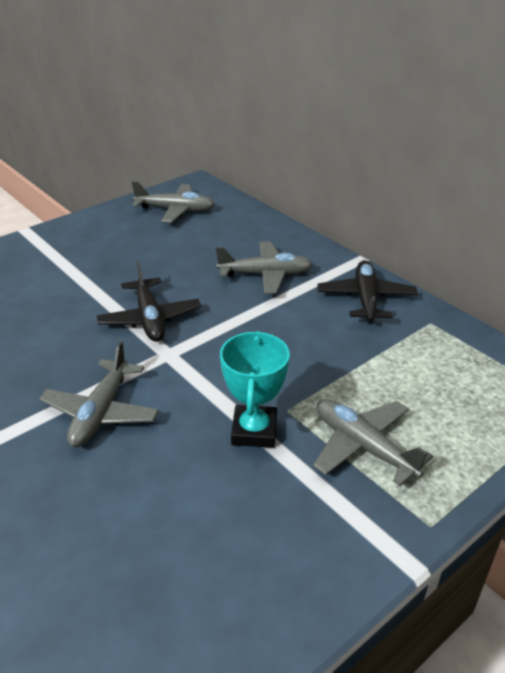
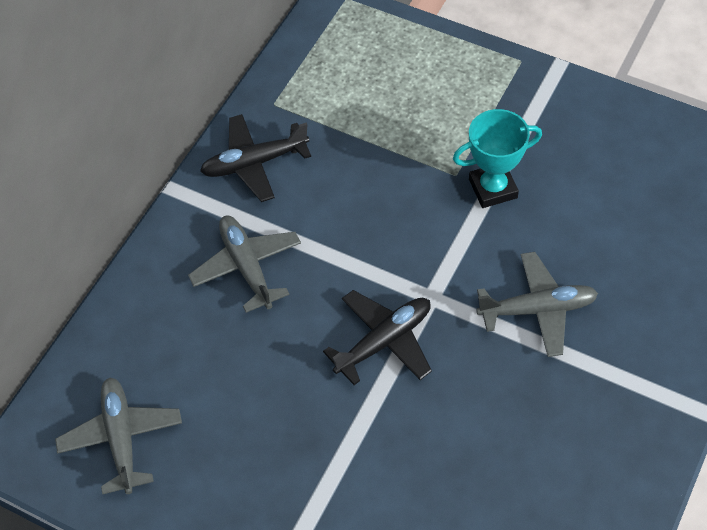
camera: 110 degrees left, 20 degrees up
(363, 446) = (468, 114): grey plane -> none

